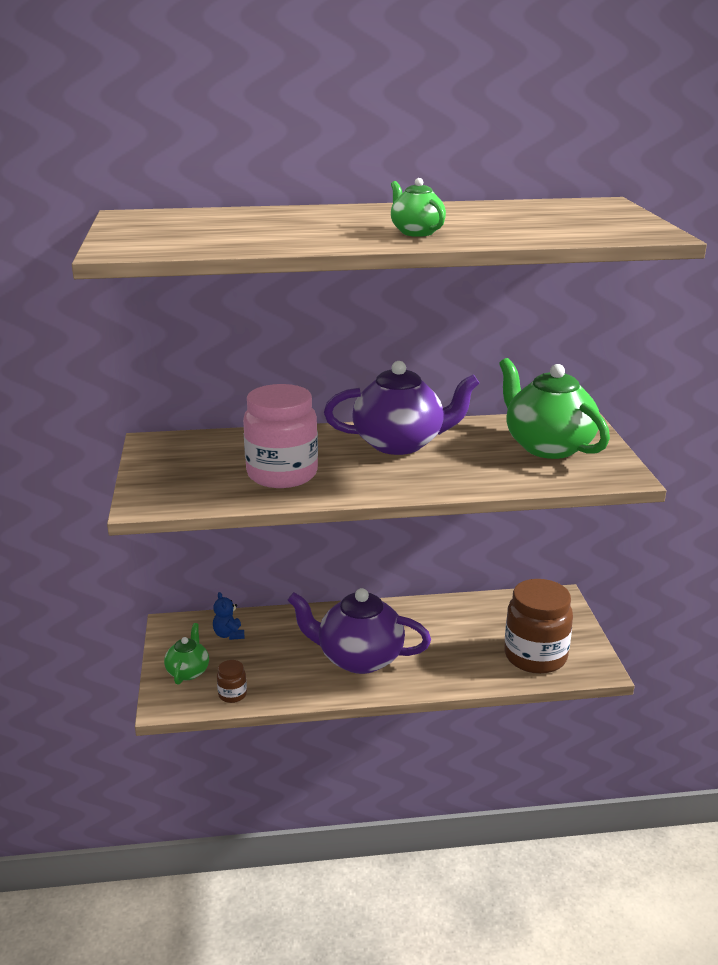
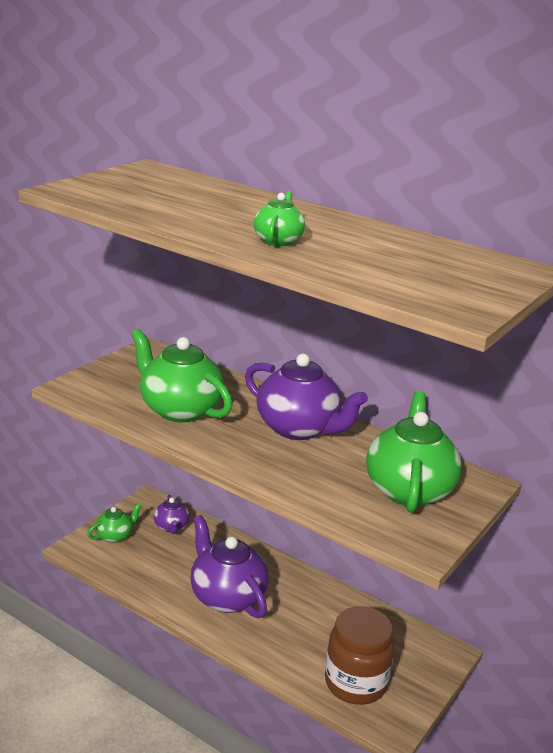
camera: 40 degrees right, 0 degrees up
(229, 634) = (171, 527): blue teddy bear -> purple teapot
(232, 694) = (117, 567): brown jar -> none
(282, 474) = (180, 409): pink jar -> green teapot

